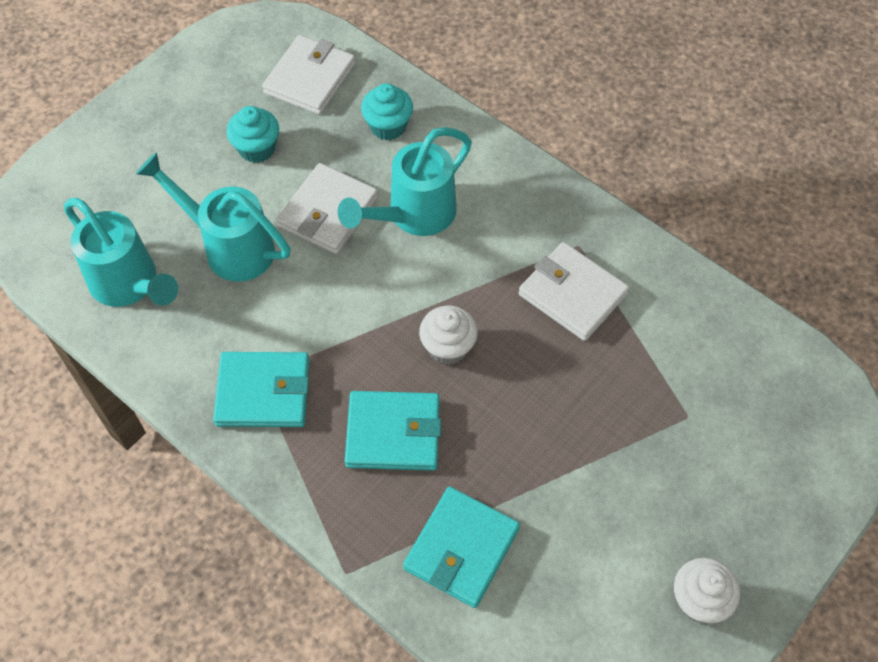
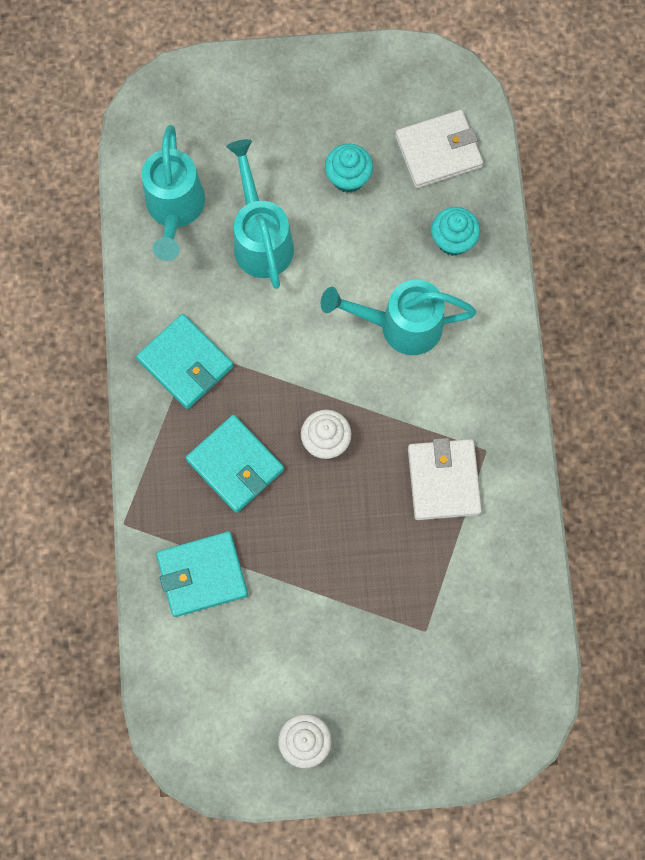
camera: 45 degrees right, 15 degrees up
(328, 212) = (347, 271): white wallet -> none

